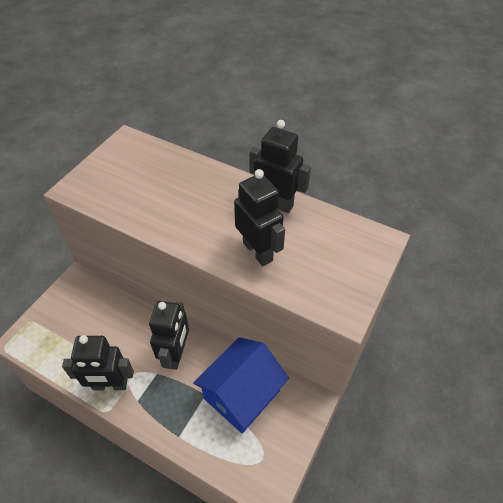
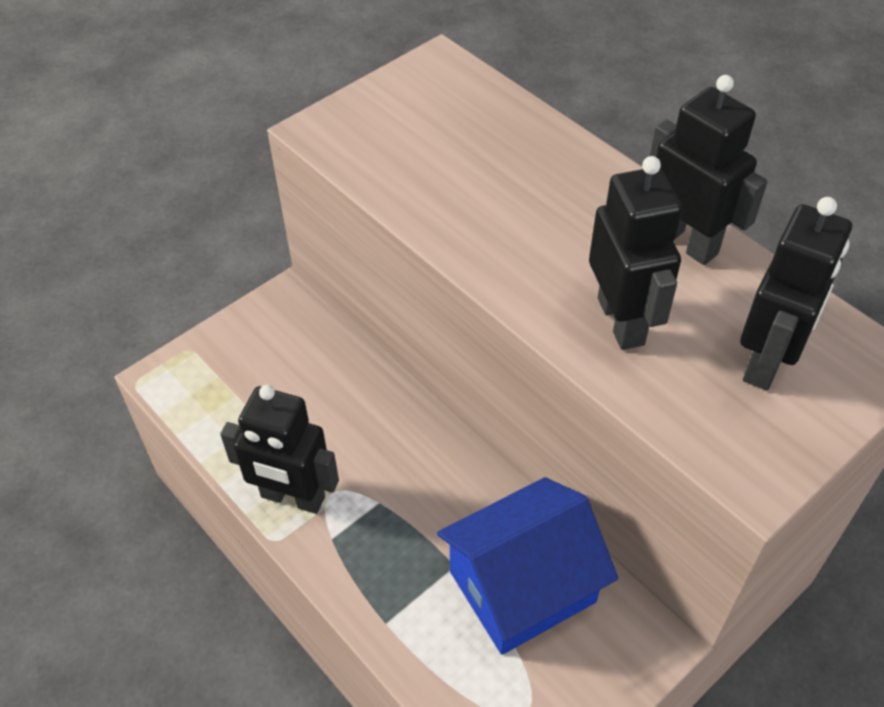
camera: 20 degrees right, 0 degrees up
(176, 354) = (423, 479): black robot -> black robot (767, 361)

